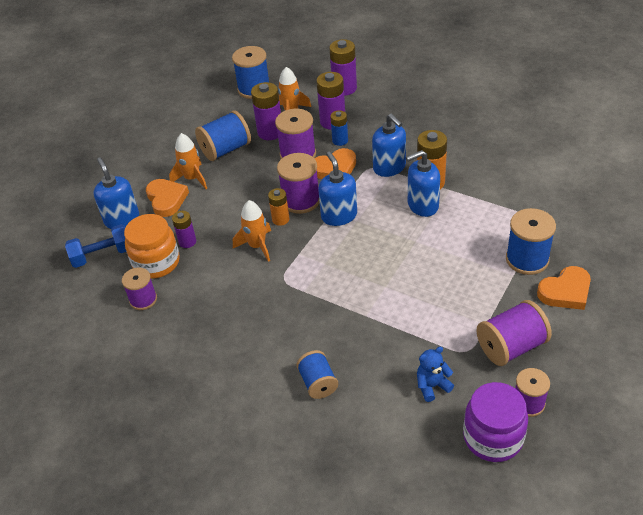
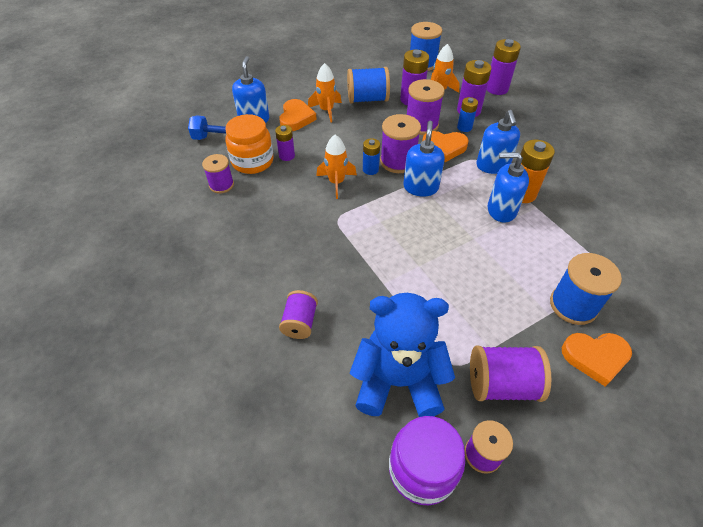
camera: 25 degrees right, 5 degrees up
(280, 219) = (370, 169): orange battery -> blue battery
(318, 383) = (300, 323): blue spool -> purple spool
(432, 386) = (398, 381): blue teddy bear -> blue teddy bear, size x2.28

